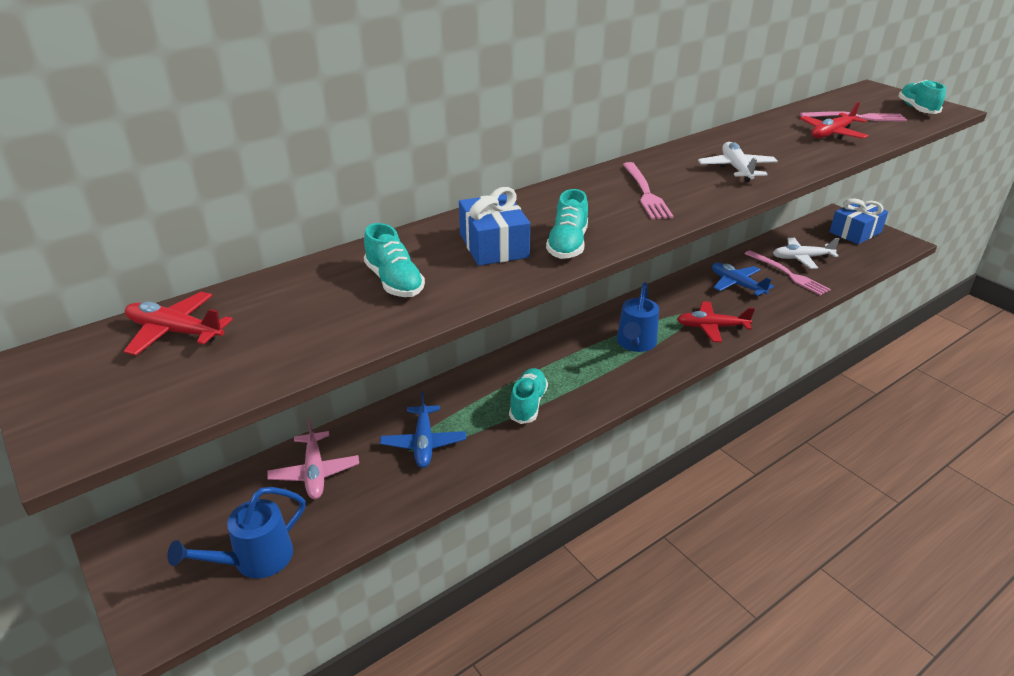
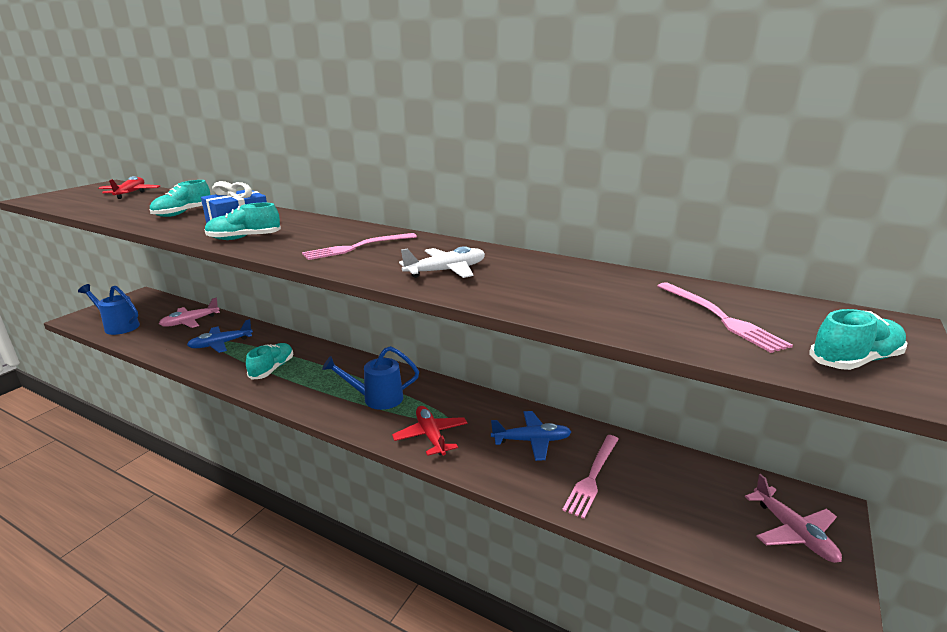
camera: 65 degrees right, 10 degrees down
(528, 404) = (272, 369): turquoise shoe -> turquoise shoe turned 60 degrees counterclockwise
(737, 284) = (532, 441): blue plane -> blue plane turned 60 degrees clockwise
(801, 258) = (647, 484): white plane -> none
(832, 134) = (624, 306): red plane -> none
(855, 232) = (793, 532): blue gift -> pink plane

